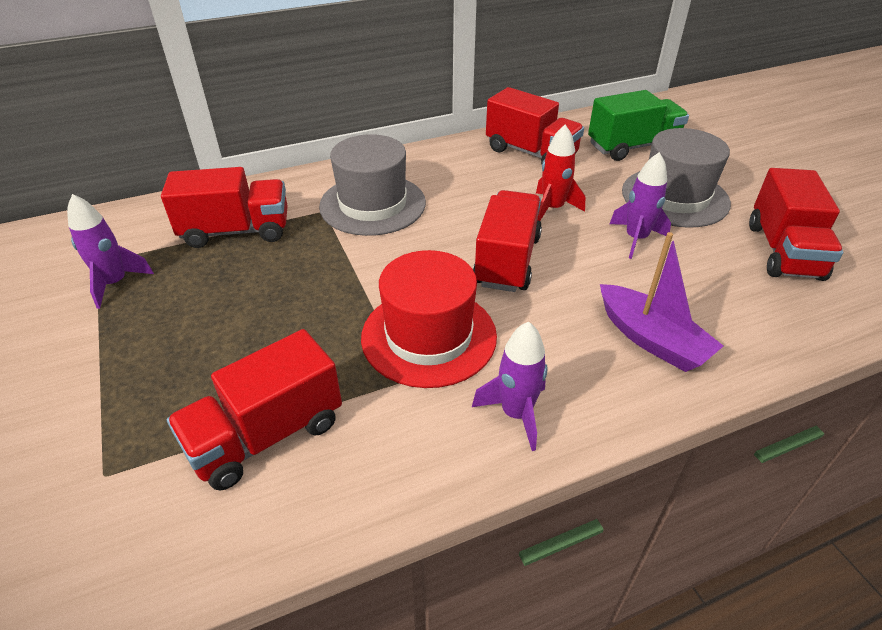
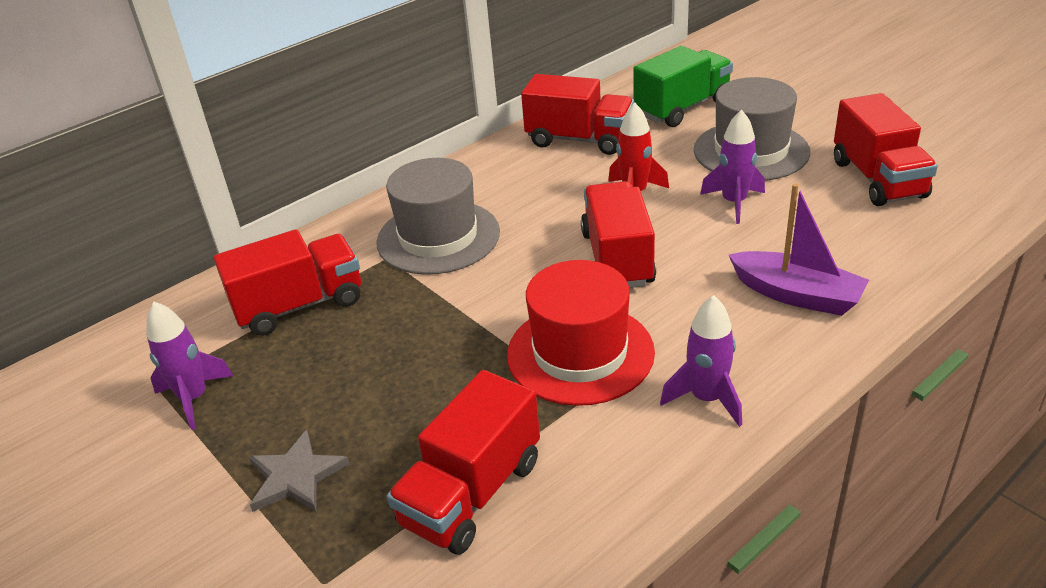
camera: 15 degrees left, 5 degrees down
(143, 373) = (296, 476): none -> grey star

